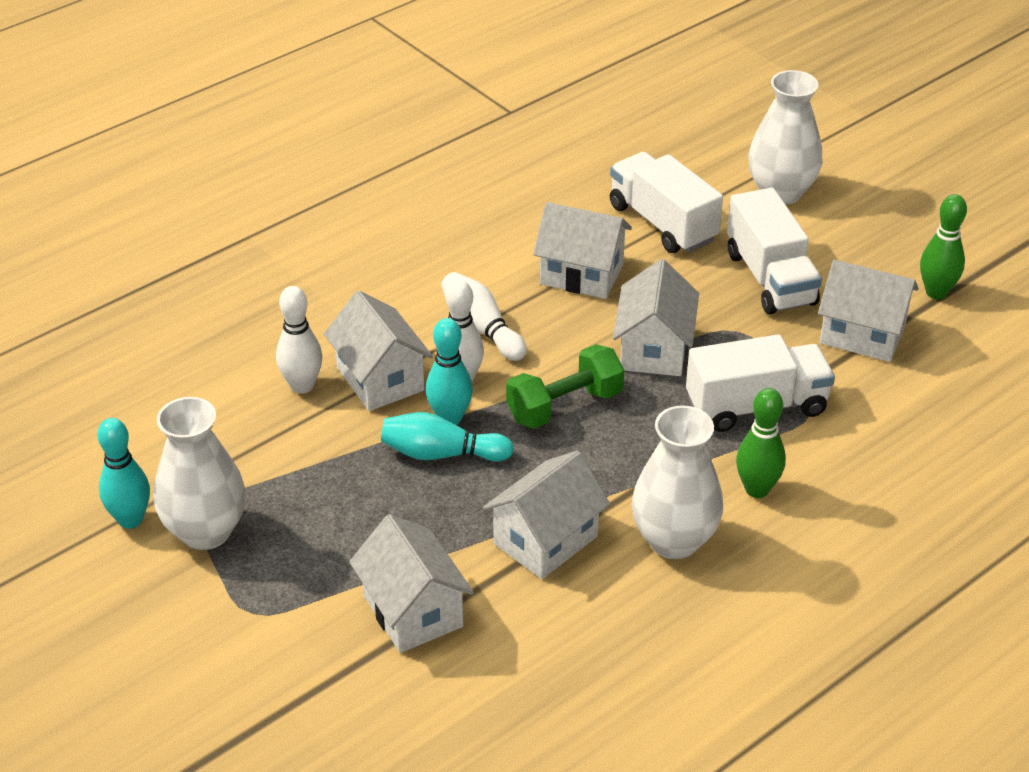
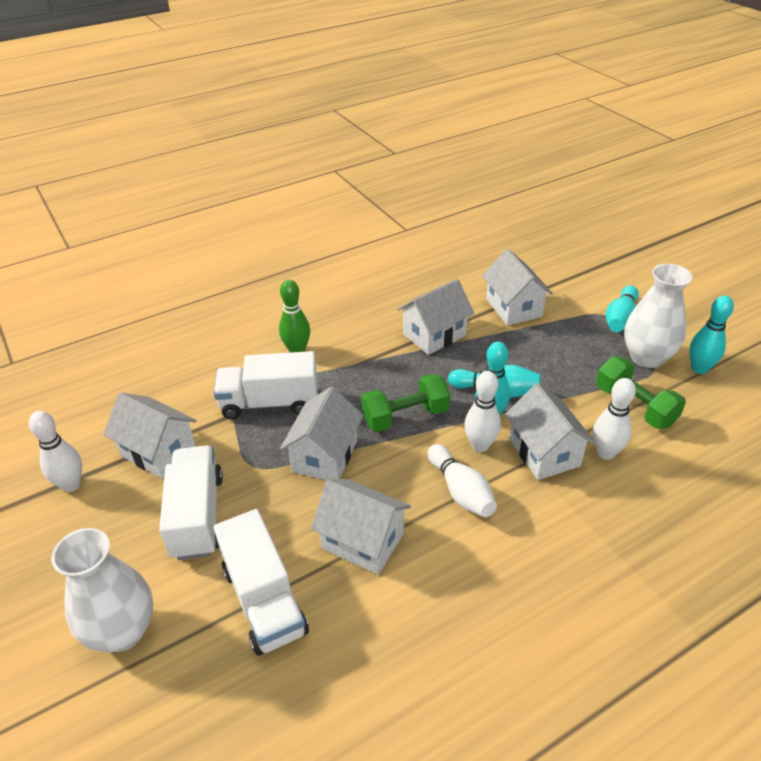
camera: 170 degrees left, 0 degrees up
(227, 605) = (620, 319): none -> turquoise bowling pin
(247, 450) = (634, 406): none -> green dumbbell
(674, 540) = (358, 328): white vase -> none
(936, 292) = (71, 485): green bowling pin -> white bowling pin

